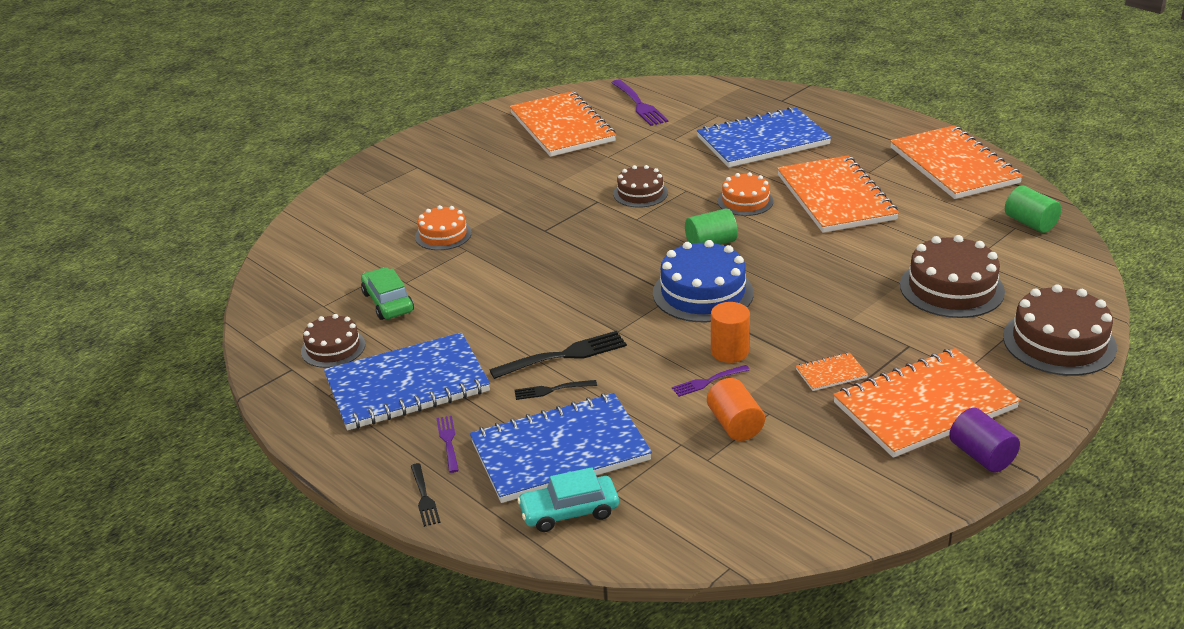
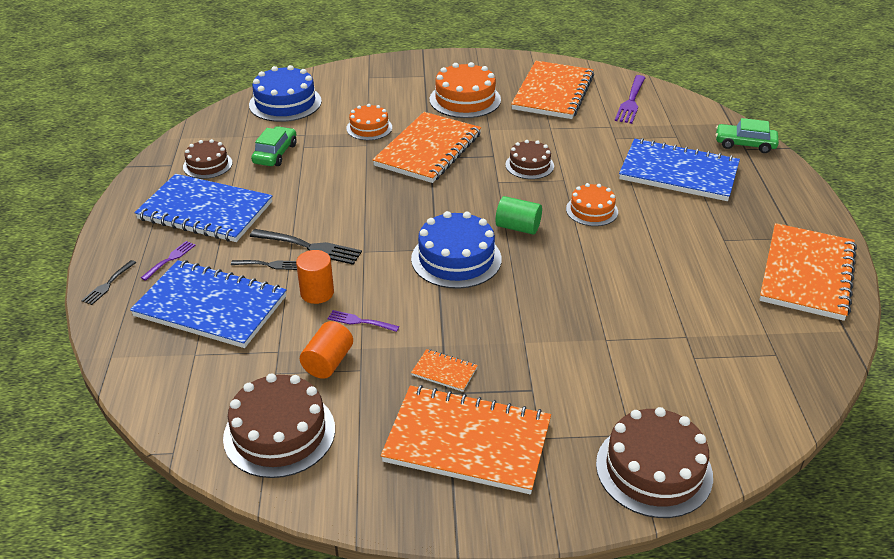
camera: 40 degrees right, 5 degrees up
(314, 255) = (285, 103): none -> blue cake
(493, 169) = (465, 99): none -> orange cake
(552, 390) = (268, 265): black fork -> black fork turned 150 degrees clockwise
(569, 511) = (155, 348): turquoise car -> none
(729, 351) = (406, 310): orange cylinder -> orange cylinder (317, 293)
(776, 97) = (745, 144): none -> green car
(835, 197) = (664, 245): orange notebook -> orange notebook (428, 150)
(951, 288) = (638, 369): brown cake -> brown cake (279, 433)
(981, 456) = (444, 509): purple cylinder -> none
(1030, 223) = (796, 359): green cylinder -> none

